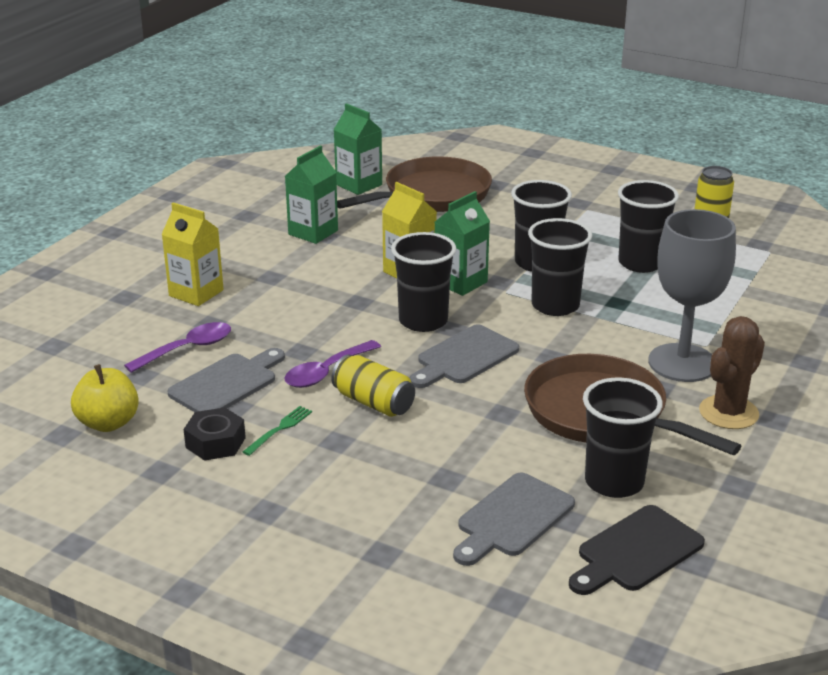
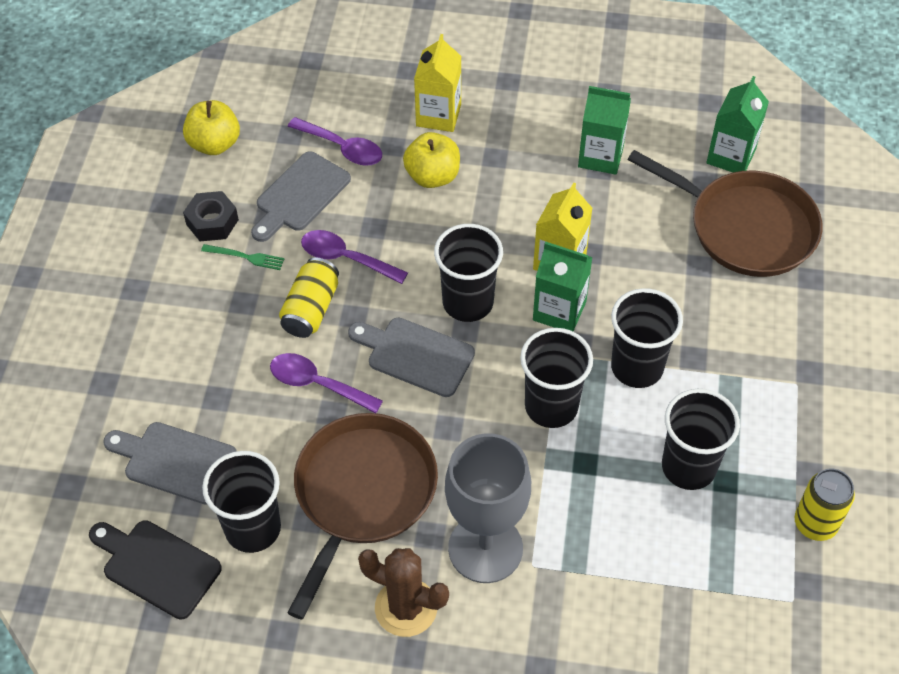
camera: 70 degrees right, 25 degrees up
(227, 383) = (300, 195): grey cutting board -> grey cutting board turned 105 degrees clockwise
(266, 310) = (432, 176): none -> yellow apple
(465, 415) = (317, 384): none -> purple spoon

